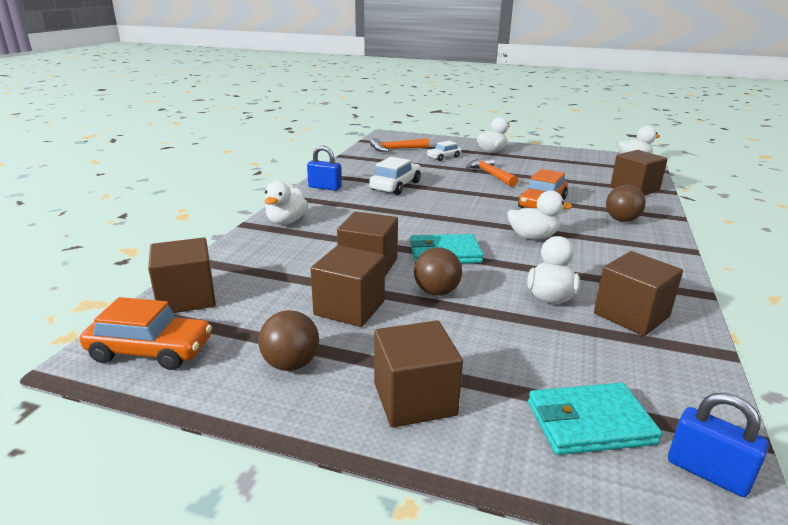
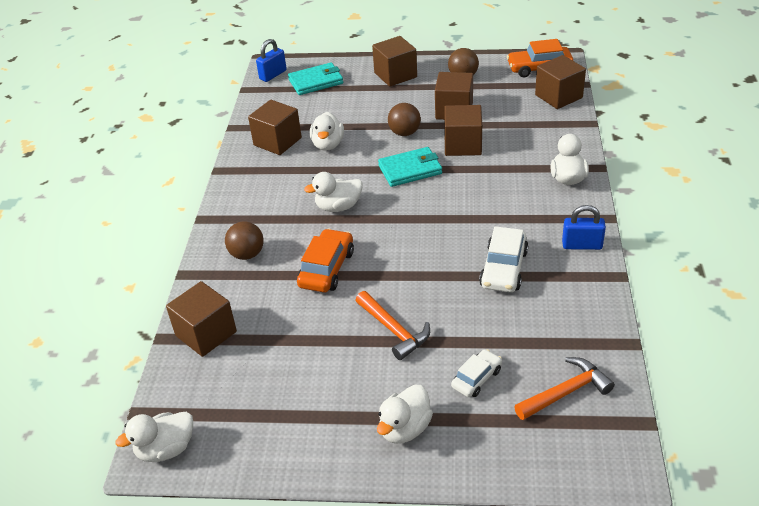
camera: 170 degrees right, 15 degrees up
(707, 472) = (273, 75): blue padlock -> blue padlock turned 75 degrees counterclockwise

